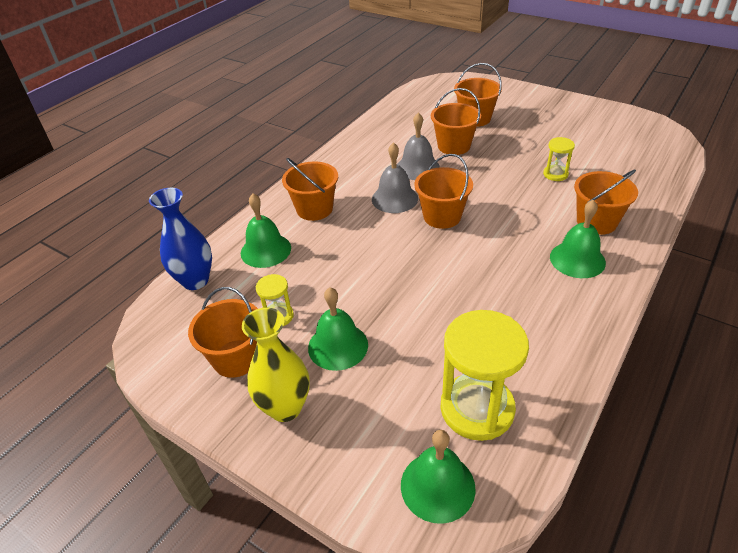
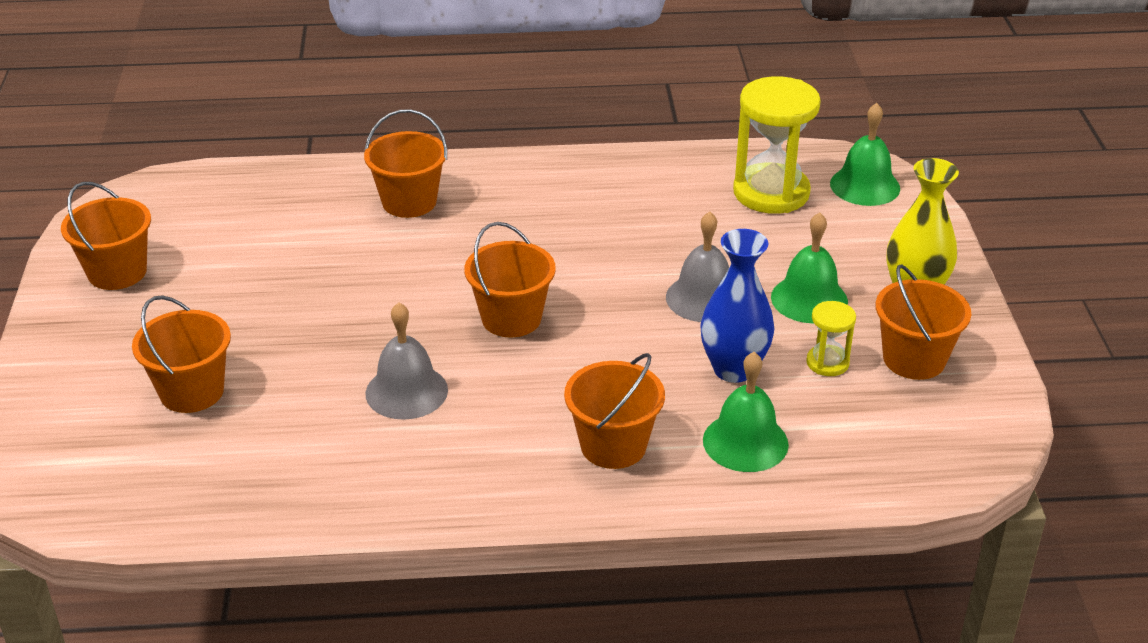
camera: 130 degrees left, 5 degrees down
(195, 280) = (869, 472): blue vase -> blue vase (733, 369)
(394, 198) = (511, 378): grey bell -> grey bell (704, 298)
(454, 146) = (309, 379): orange bucket -> orange bucket (117, 272)
(555, 174) = (319, 259): yellow hourglass -> none
(577, 259) = (497, 196): green bell -> none

